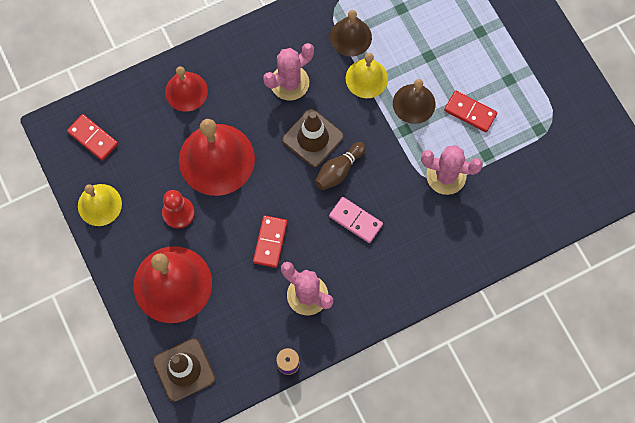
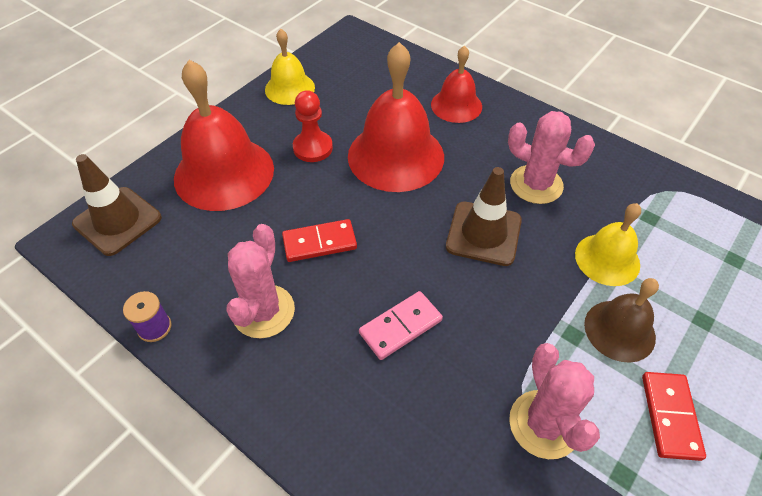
camera: 65 degrees right, 20 degrees down
(93, 138) = (358, 61): red domino -> none
(339, 170) = (460, 278): brown bowling pin -> none
(350, 37) = (645, 221): brown bell -> none
(355, 220) = (400, 327): pink domino -> pink domino turned 45 degrees clockwise

